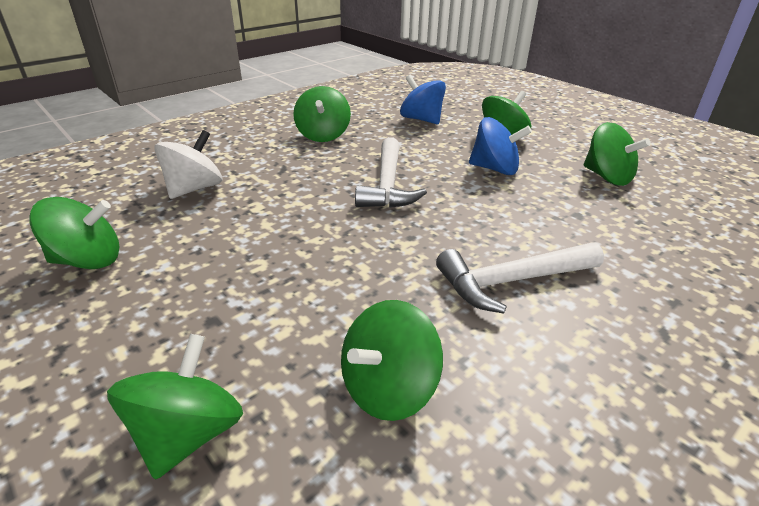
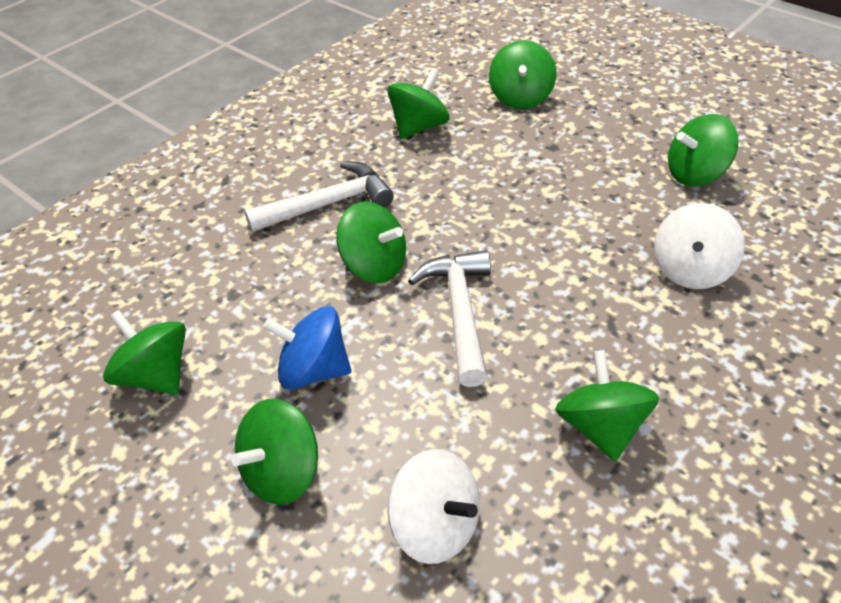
camera: 175 degrees right, 10 degrees up
(421, 119) = (436, 527): blue spinning top -> white spinning top
(455, 220) = (374, 266): none -> green spinning top

